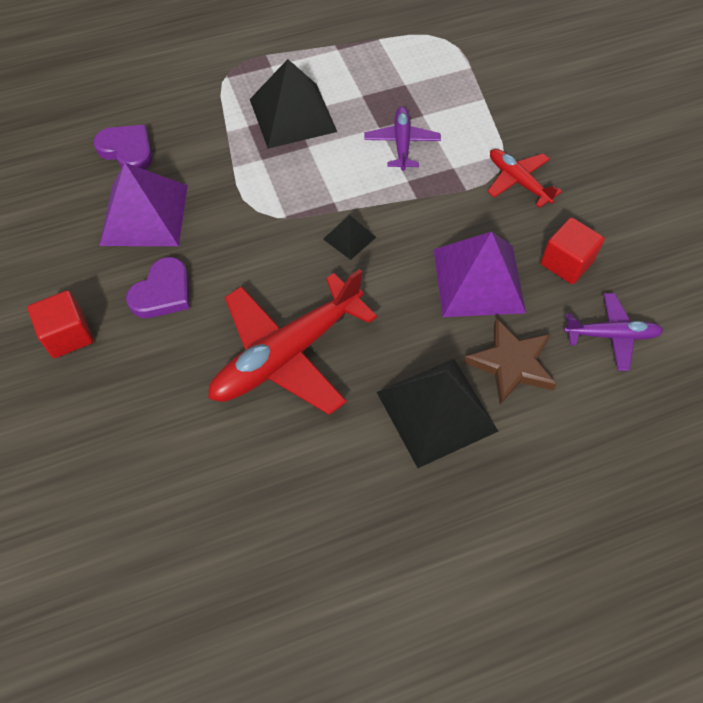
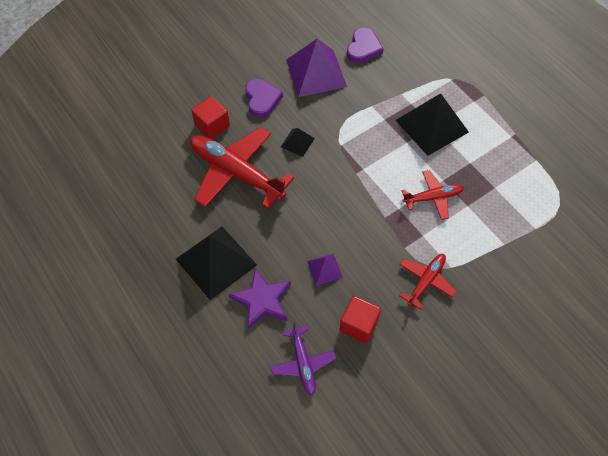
camera: 75 degrees right, 0 degrees up
(68, 335) = (221, 66): red cube -> red cube (212, 126)
(163, 293) = (262, 100): purple heart -> purple heart turned 120 degrees counterclockwise
(349, 238) = (335, 185): black pyramid -> black pyramid (297, 142)
(402, 143) = (432, 197): purple plane -> red plane
(478, 280) = (324, 269): purple pyramid -> purple pyramid, size x0.48
(511, 364) = (262, 300): brown star -> purple star

